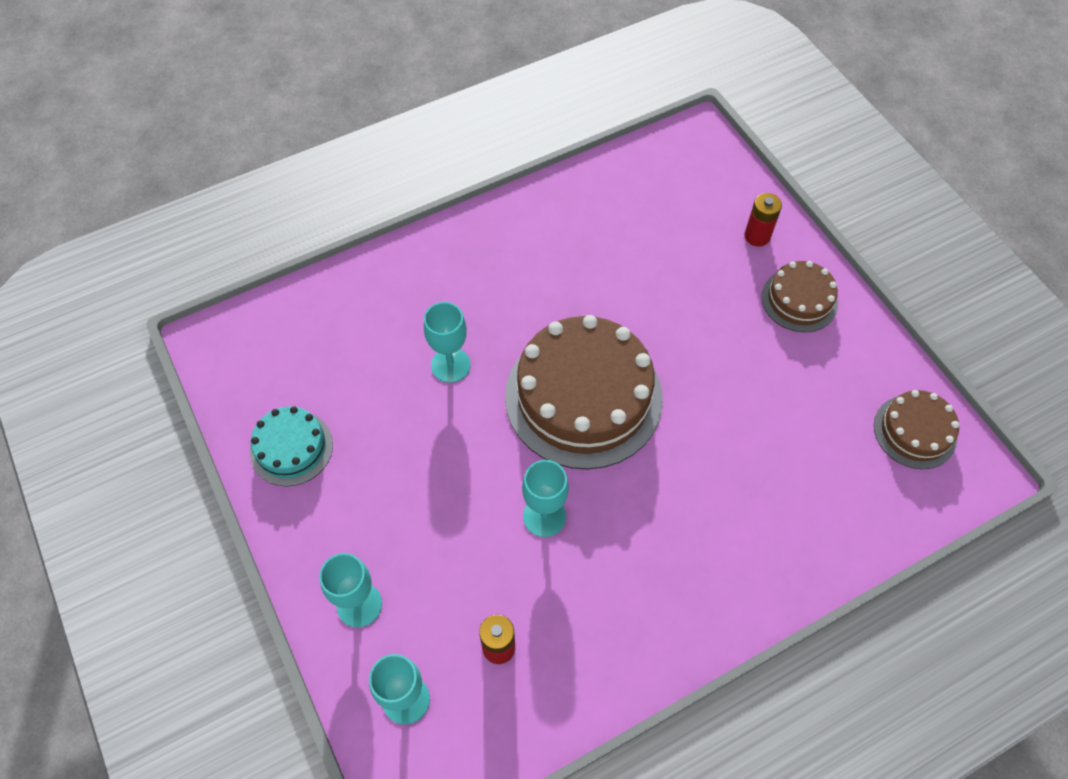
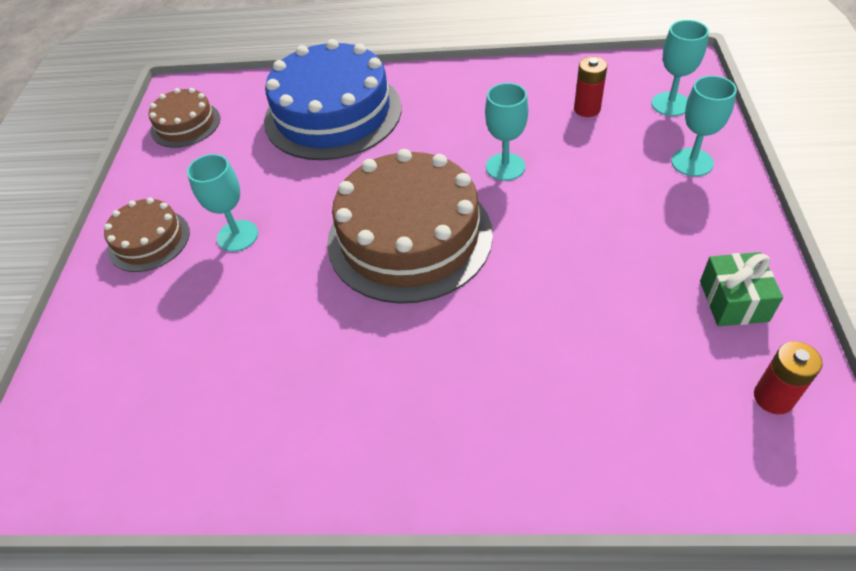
camera: 145 degrees left, 10 degrees down
(291, 448) = (733, 301): turquoise cake -> green gift
(450, 365) = (523, 316): turquoise goblet -> turquoise goblet (237, 236)
(757, 236) = (111, 315): red battery -> red battery (773, 397)
(774, 515) = (333, 114): none -> blue cake

